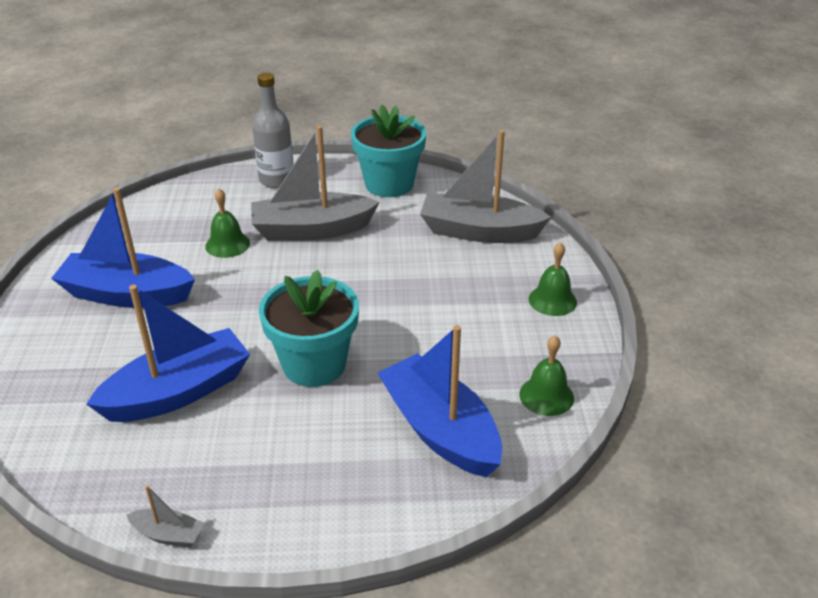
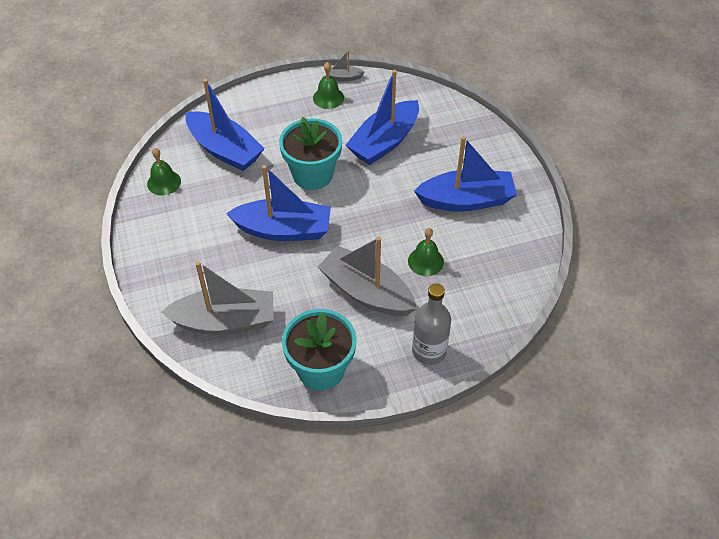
camera: 165 degrees right, 15 degrees up
(312, 230) = (366, 292): grey boat -> grey boat turned 120 degrees counterclockwise
(383, 303) = (283, 230): none -> blue boat
(552, 300) = (160, 258): green bell -> green bell (328, 98)

